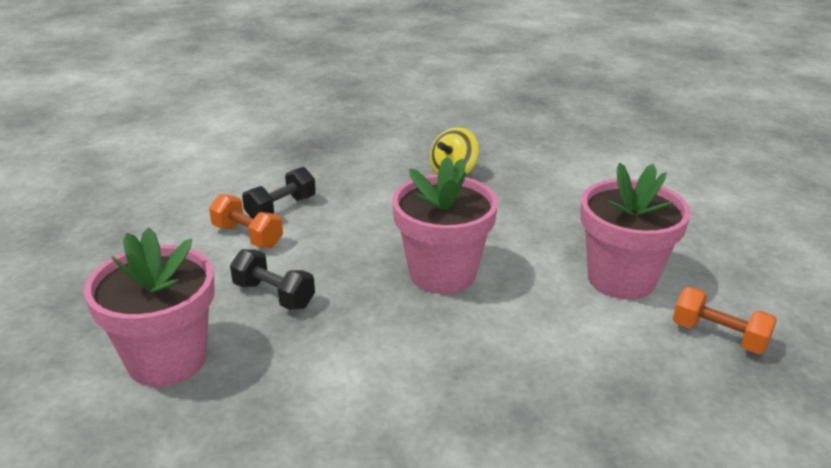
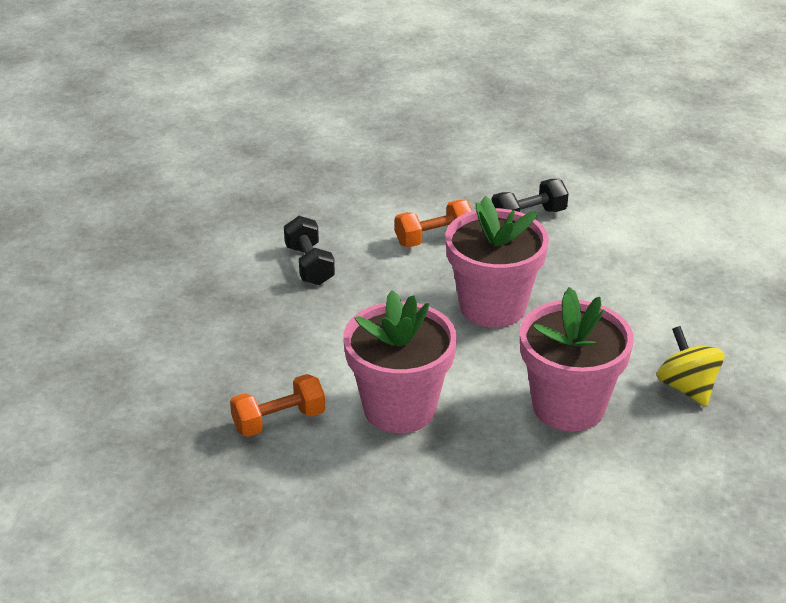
camera: 120 degrees right, 5 degrees up
(167, 359) = (485, 162): pink flower pot -> pink flower pot (568, 406)
(247, 236) = (631, 224): orange dumbbell -> orange dumbbell (434, 238)
(281, 208) = (673, 252): black dumbbell -> black dumbbell (309, 265)

